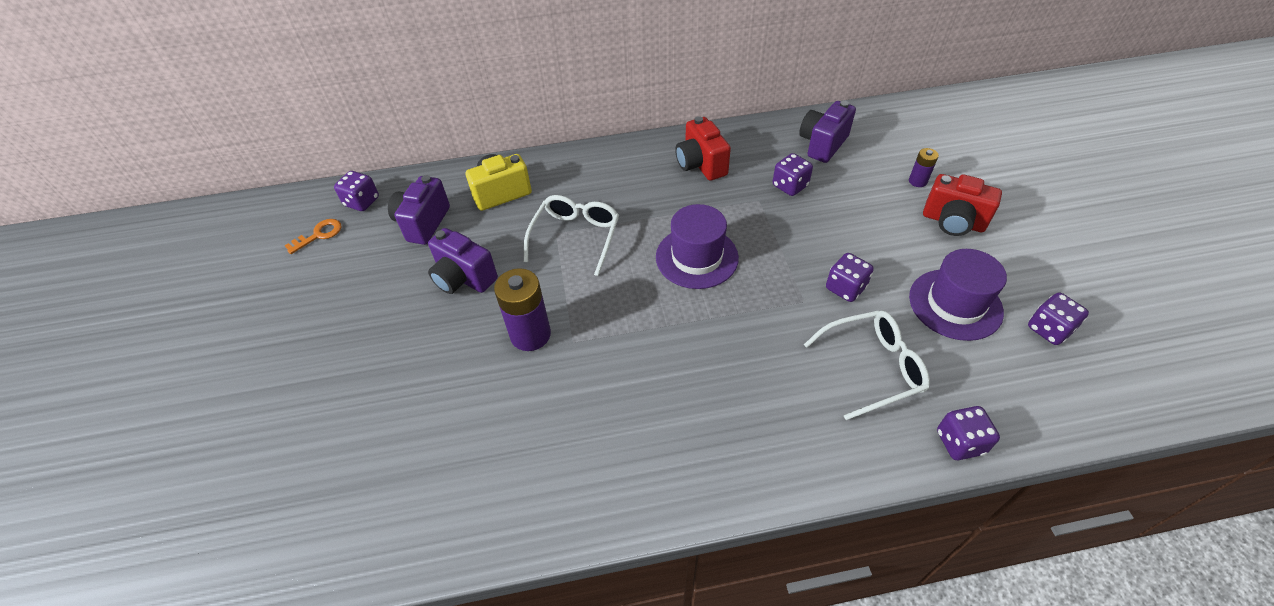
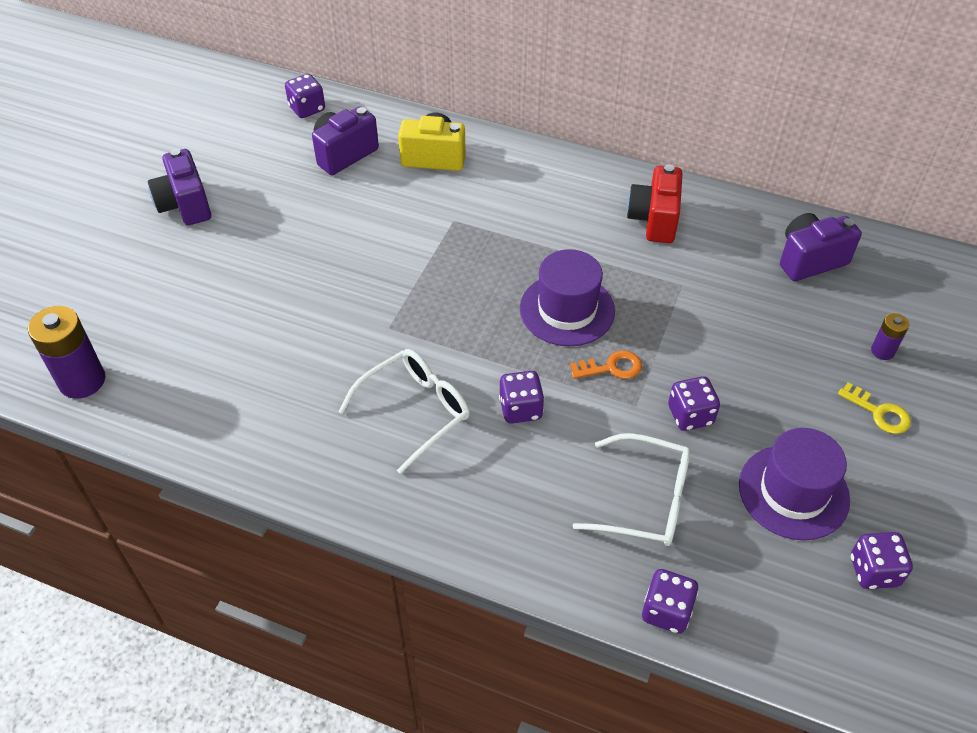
camera: 30 degrees right, 0 degrees up
(319, 235) = (251, 123): orange key -> orange key (611, 367)
(464, 278) = (340, 222): purple camera -> purple camera (185, 205)
(530, 334) = (358, 302): purple battery -> purple battery (82, 381)
(575, 237) = (468, 233): white glasses -> white glasses (415, 411)
(790, 186) = (729, 286): purple dice -> purple dice (520, 409)
(953, 222) = (879, 412): red camera -> yellow key

